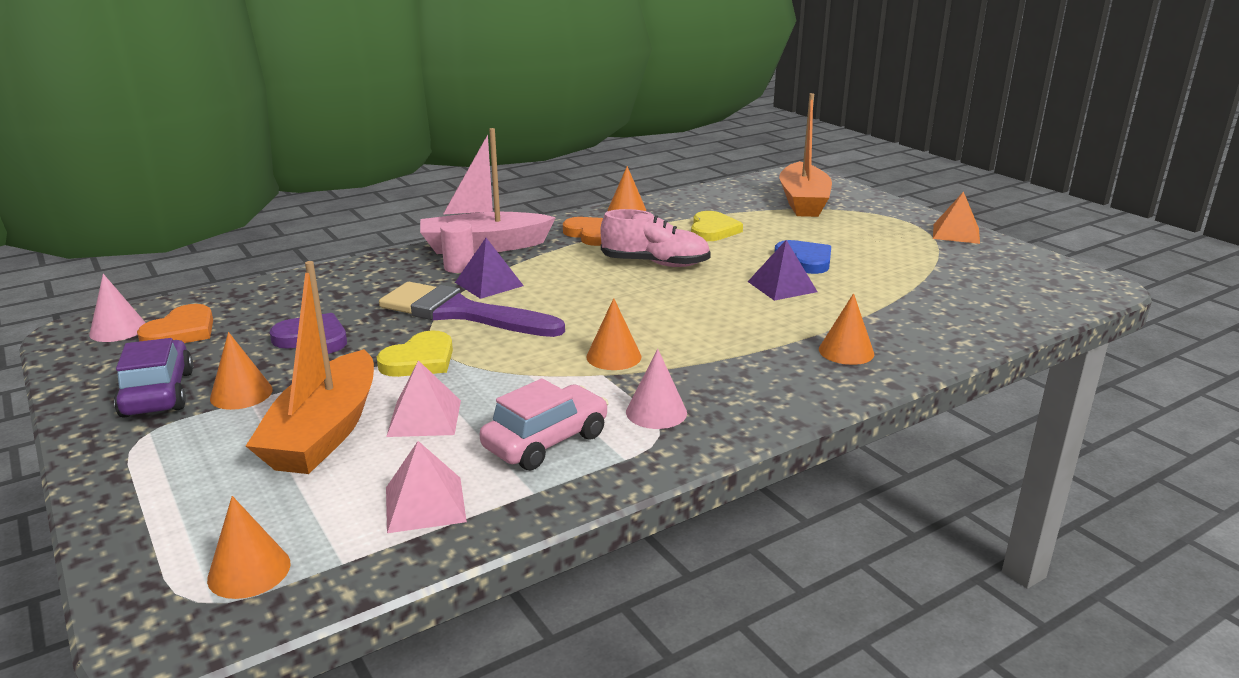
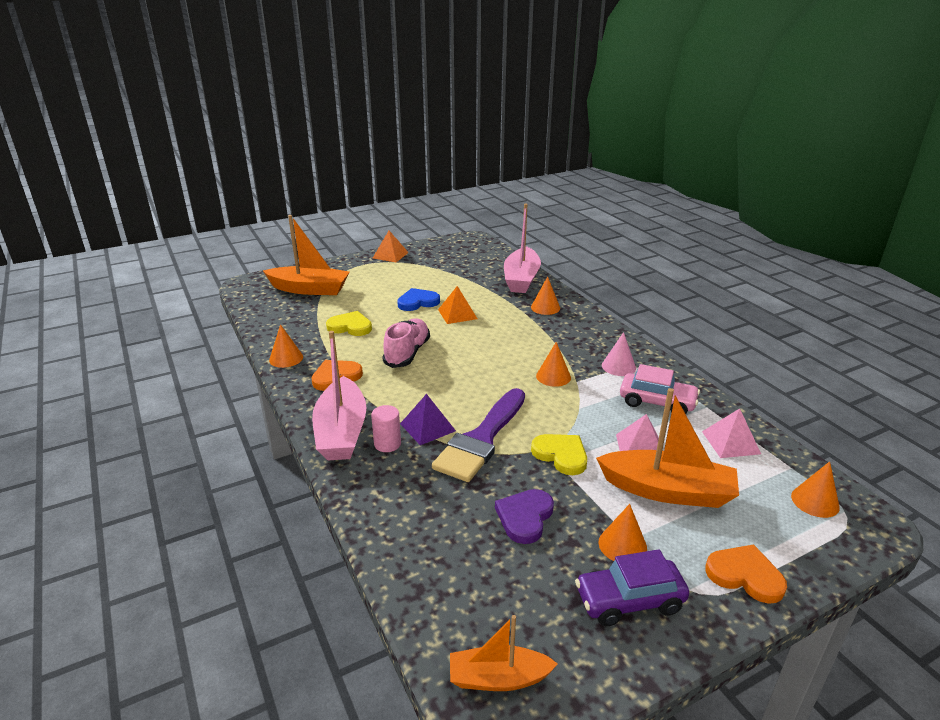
camera: 85 degrees left, 5 degrees up
(118, 330) = (498, 678): pink cone -> orange boat
(181, 331) = (505, 617): orange heart -> orange heart (745, 575)
(546, 441) = (657, 402): pink car -> pink car turned 150 degrees clockwise
(782, 286) = (457, 314): purple pyramid -> orange pyramid
(950, 330) = (521, 279): none -> pink boat

